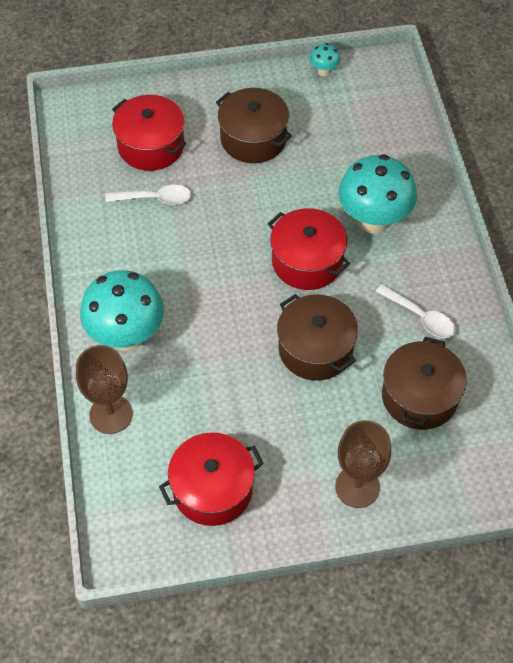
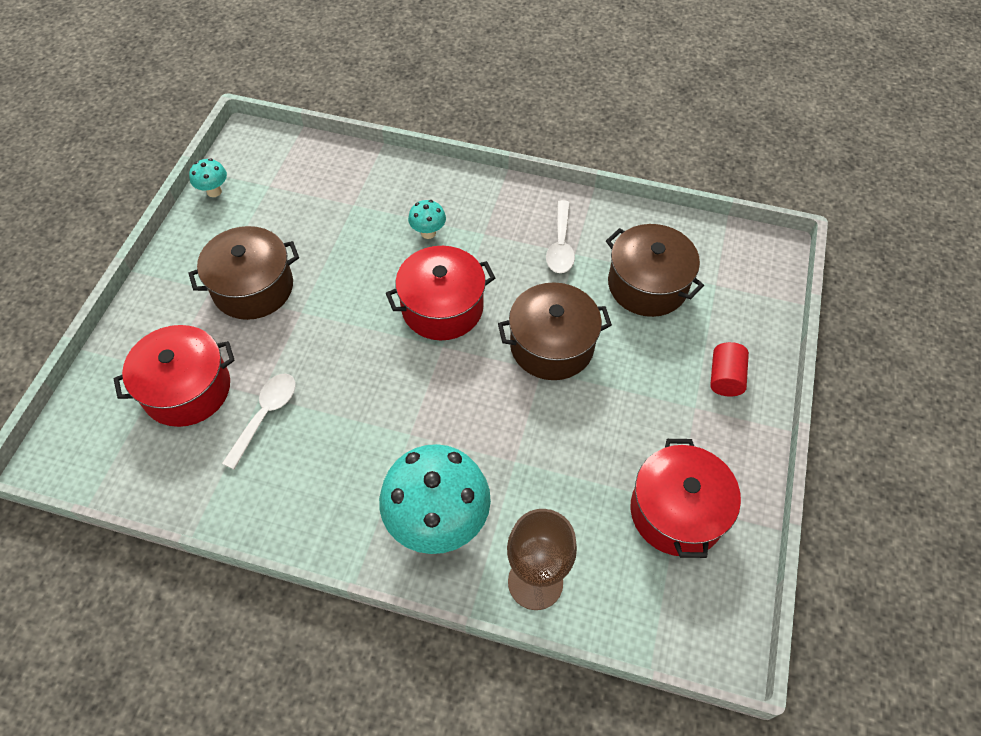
camera: 65 degrees left, 0 degrees up
(357, 487) = (725, 378): brown goblet -> red cylinder
(373, 221) = (428, 233): turquoise mushroom -> turquoise mushroom, size x0.44
(421, 317) = (560, 245): white spoon -> white spoon turned 120 degrees clockwise

